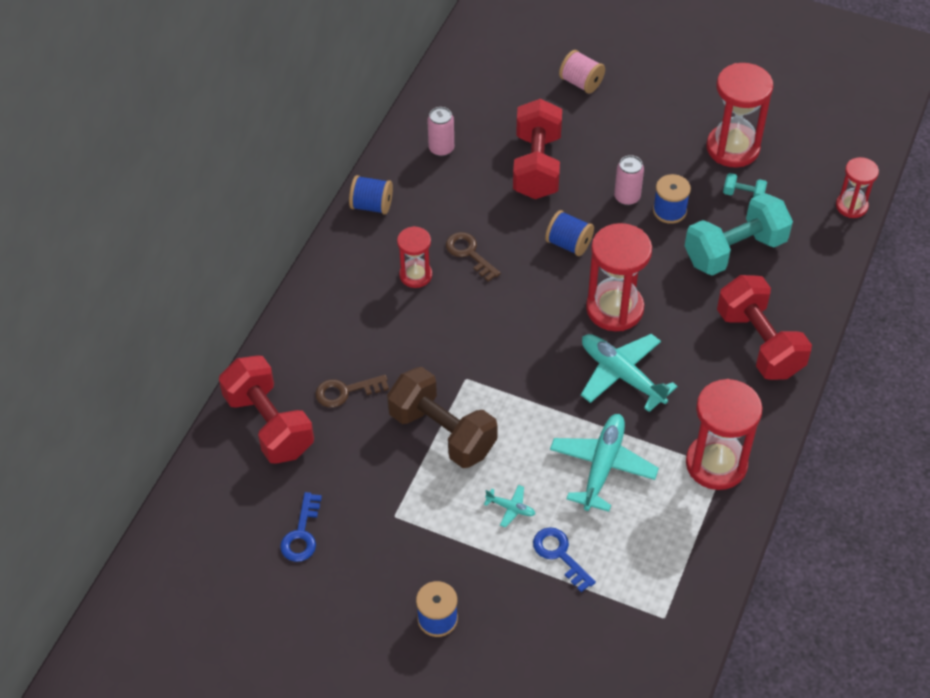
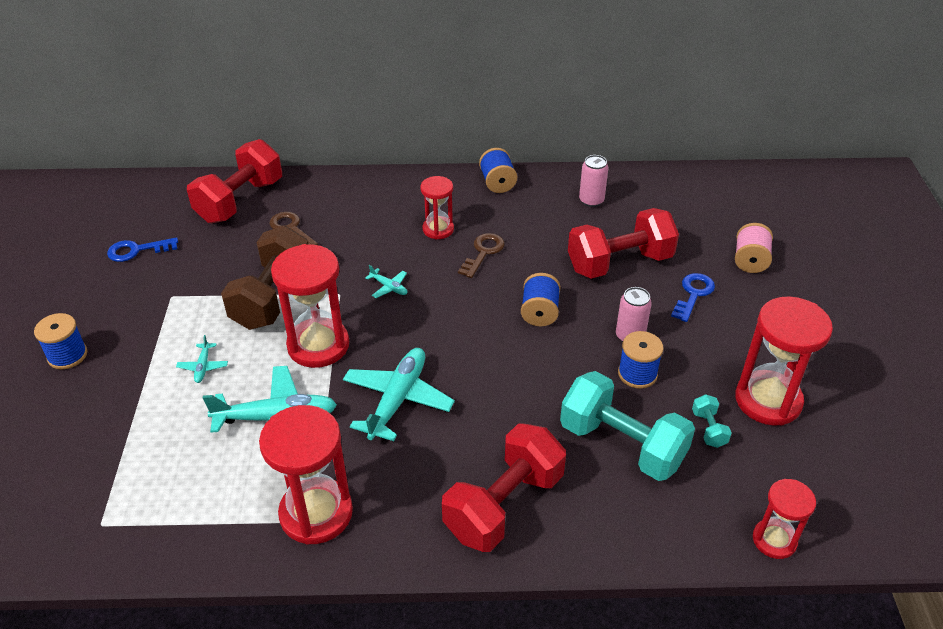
camera: 65 degrees right, 10 degrees down
(478, 338) = (389, 287): none -> turquoise plane
(560, 555) = (158, 418): blue key -> blue key (693, 294)
(614, 308) = (479, 369): red hourglass -> red hourglass (318, 345)

